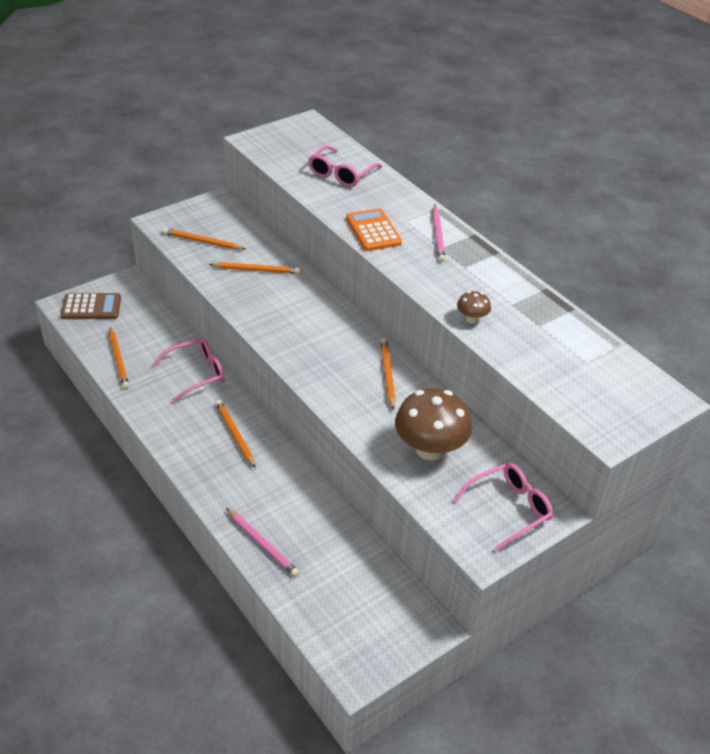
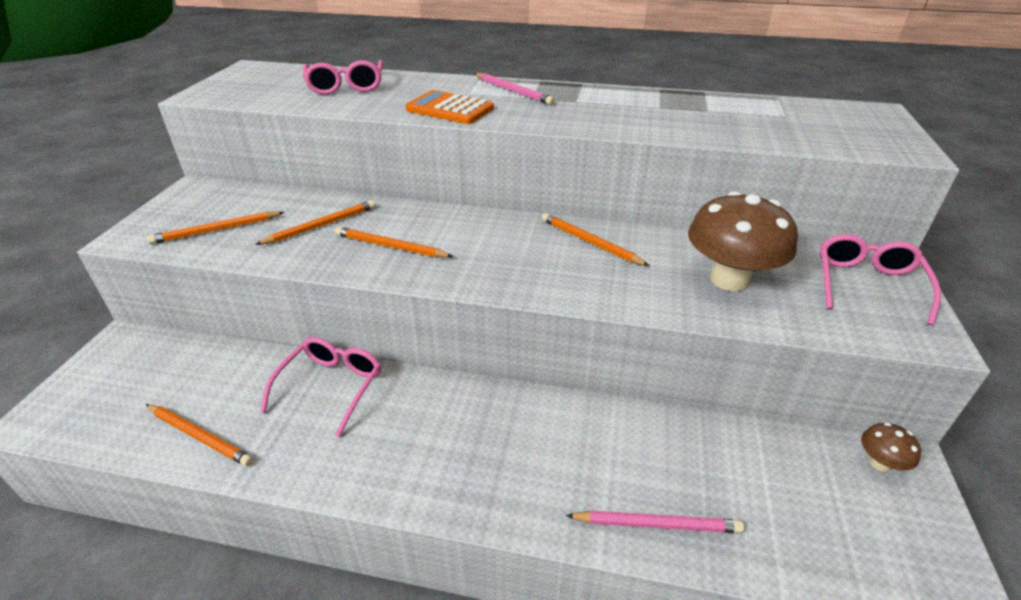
camera: 40 degrees left, 5 degrees down
(91, 307) = (88, 398): brown calculator -> none
(235, 435) = (460, 422): orange pencil -> orange pencil (390, 246)
(472, 319) = (653, 128): brown mushroom -> brown mushroom (880, 463)

